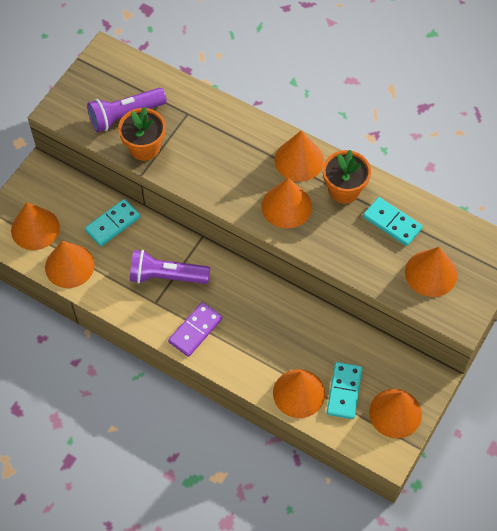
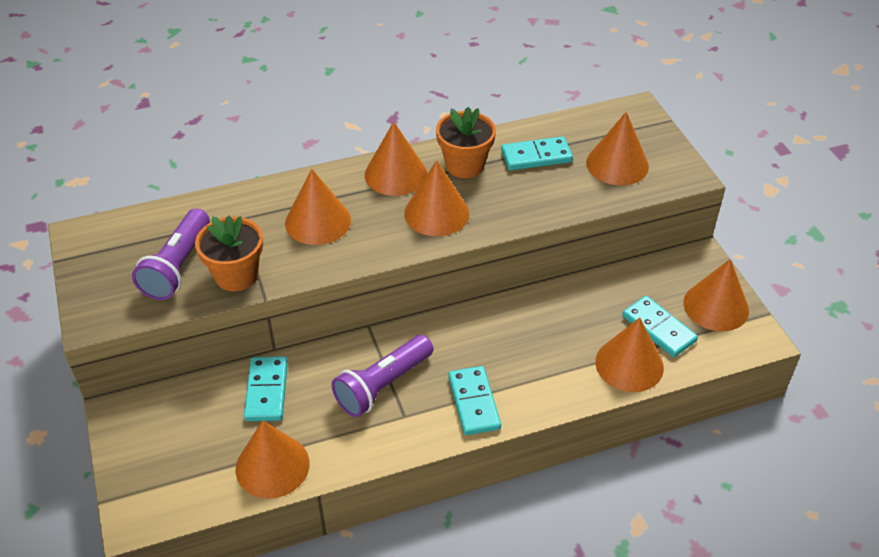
camera: 50 degrees left, 15 degrees down
(35, 228) = (186, 468): orange cone -> orange cone (318, 221)
(195, 330) = (473, 402): purple domino -> turquoise domino

